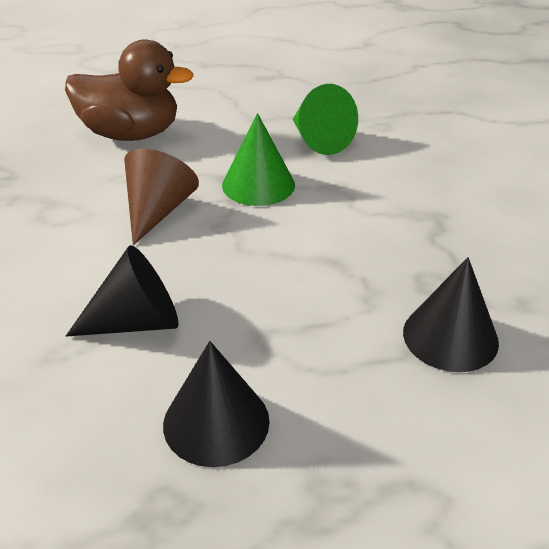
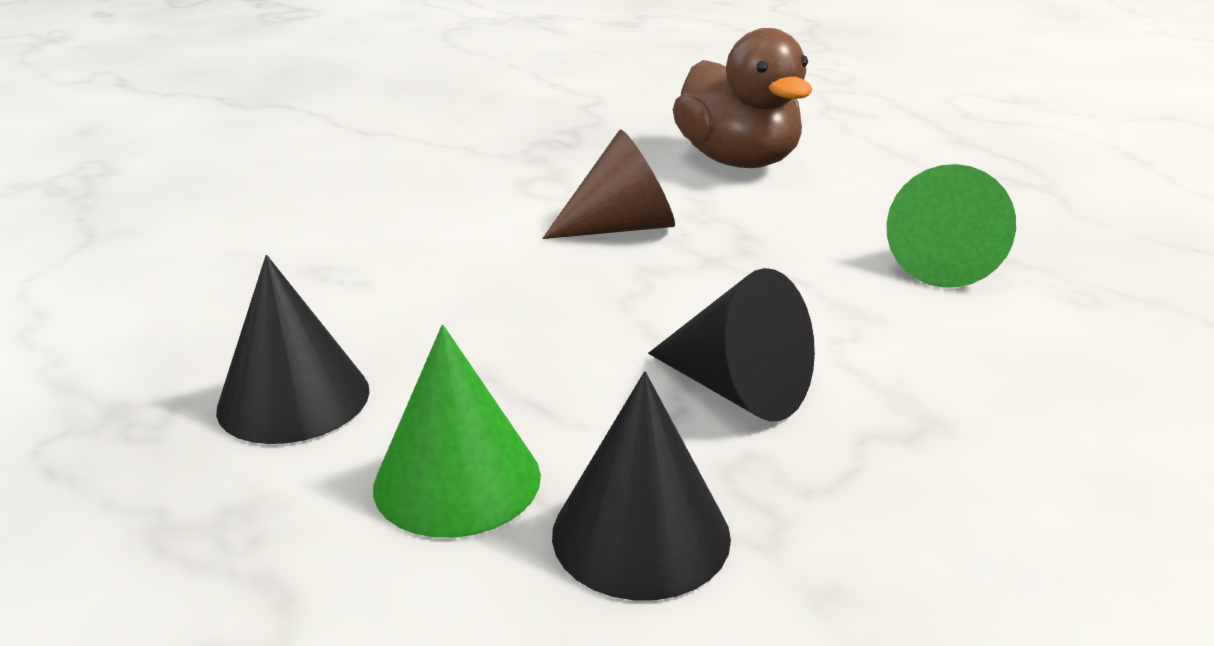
camera: 55 degrees right, 10 degrees down
(137, 322) = (416, 290): black cone -> black cone (737, 389)
(258, 184) = (769, 262): green cone -> green cone (457, 480)

